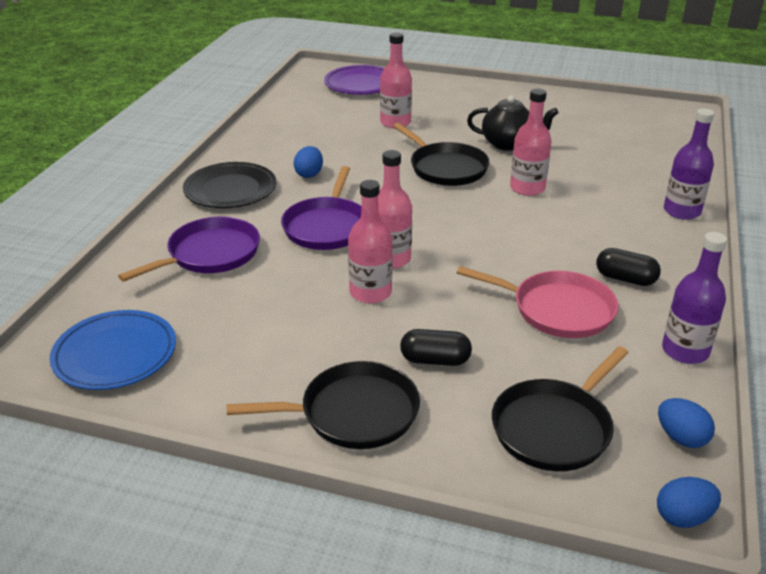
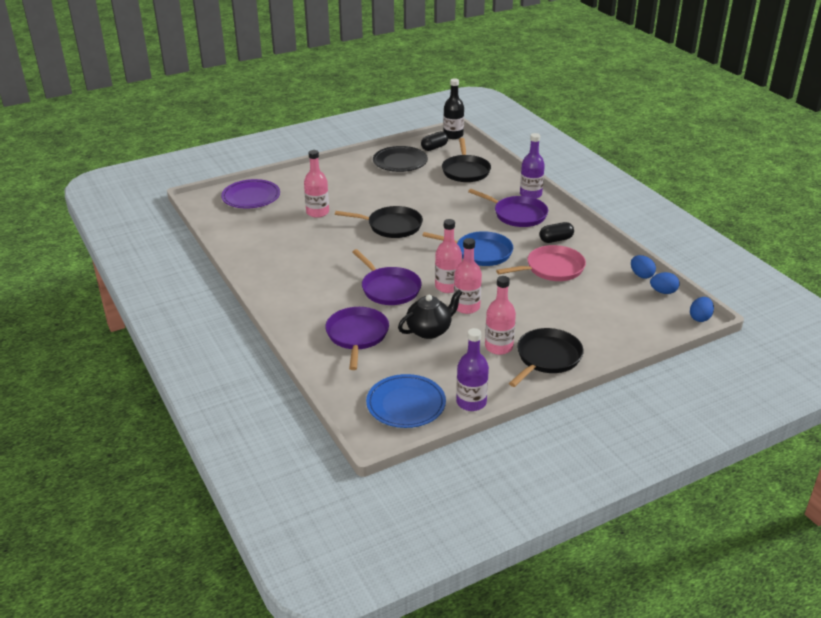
camera: 45 degrees left, 0 degrees up
(230, 190) = (299, 298): black plate -> black plate (400, 162)
(309, 174) = (326, 266): blue egg -> blue egg (641, 275)
(435, 360) = (541, 318): black capsule -> black capsule (434, 147)
(497, 243) = (480, 252): none -> blue pan
(508, 144) = (399, 196): black teapot -> black teapot (429, 330)
(527, 188) = (448, 217): pink bottle -> pink bottle (498, 347)
(554, 428) = (621, 315): black pan -> black pan (465, 171)
(622, 225) = (517, 215): none -> purple pan
(685, 351) = (619, 258): purple bottle -> purple bottle (471, 402)
(686, 110) = (453, 135): none -> black bottle

